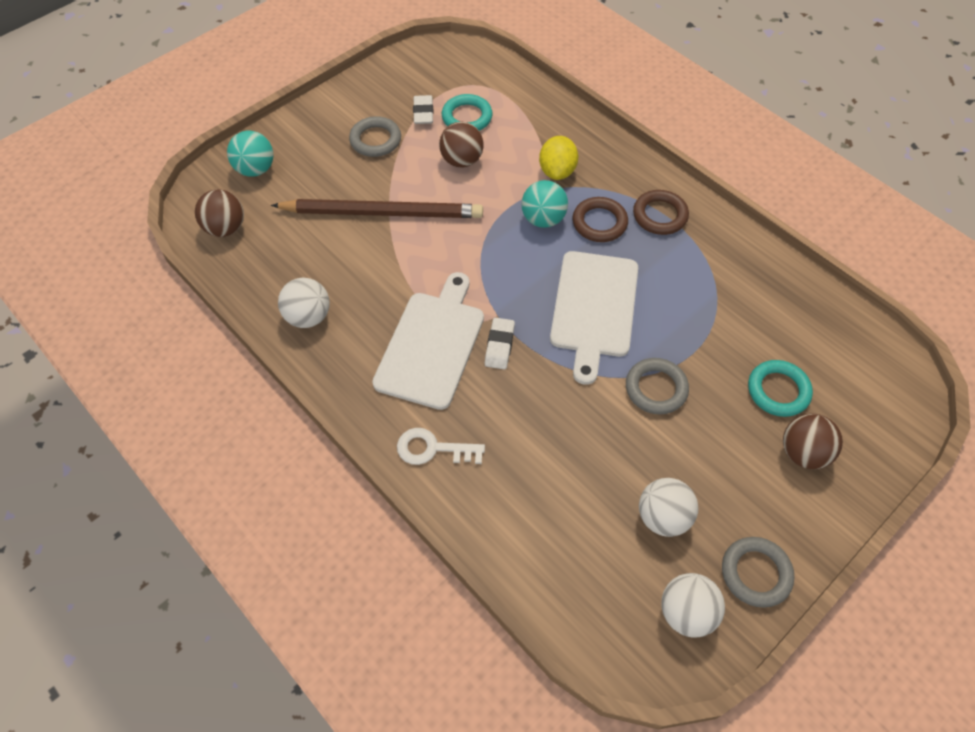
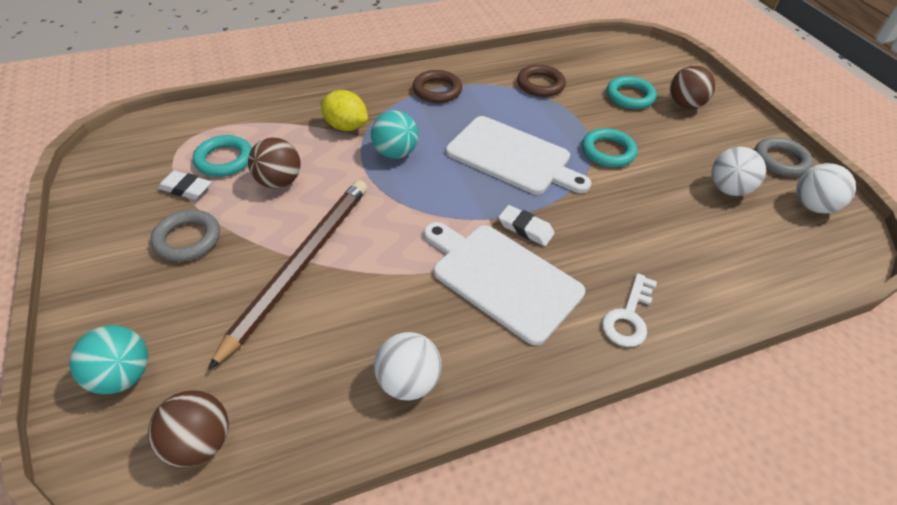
camera: 70 degrees left, 10 degrees down
(599, 223) = (422, 123): brown ring -> brown ring (540, 84)
(656, 388) = (608, 151): grey ring -> turquoise ring

